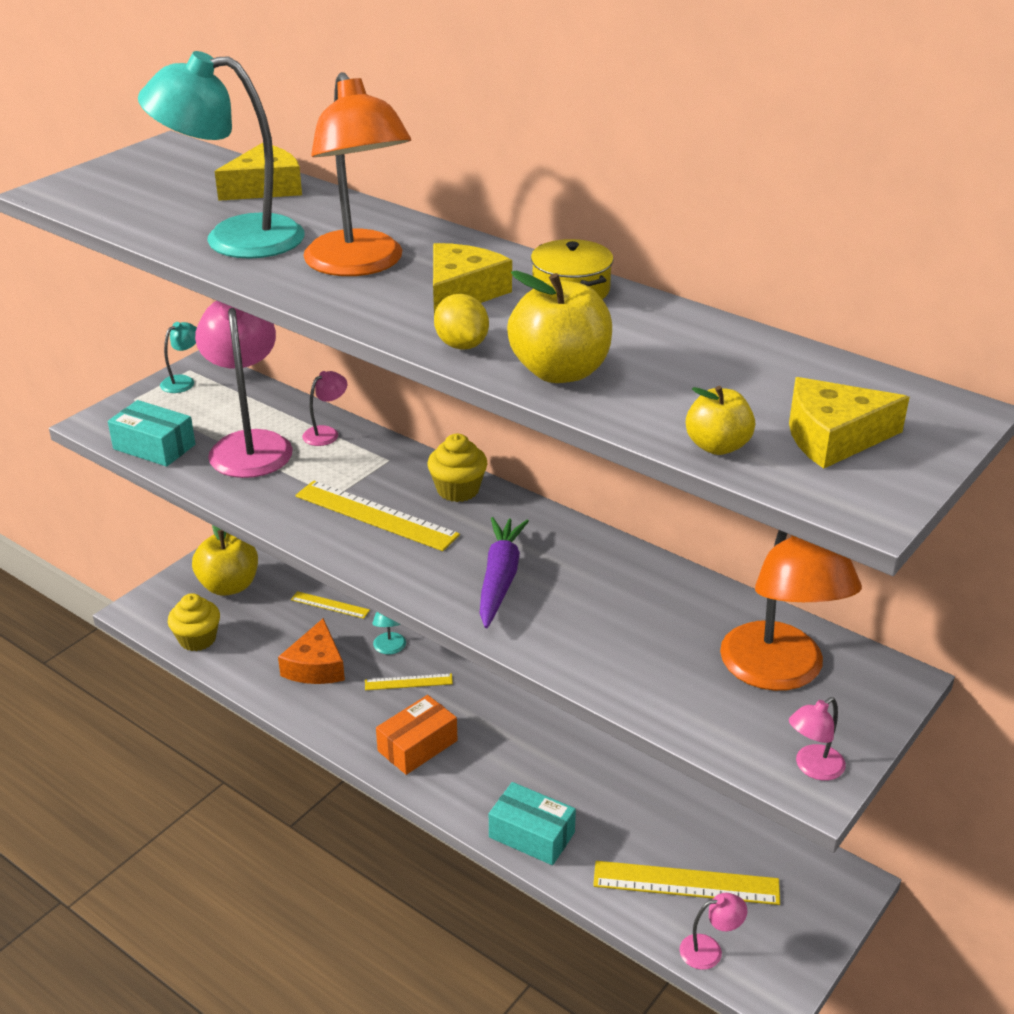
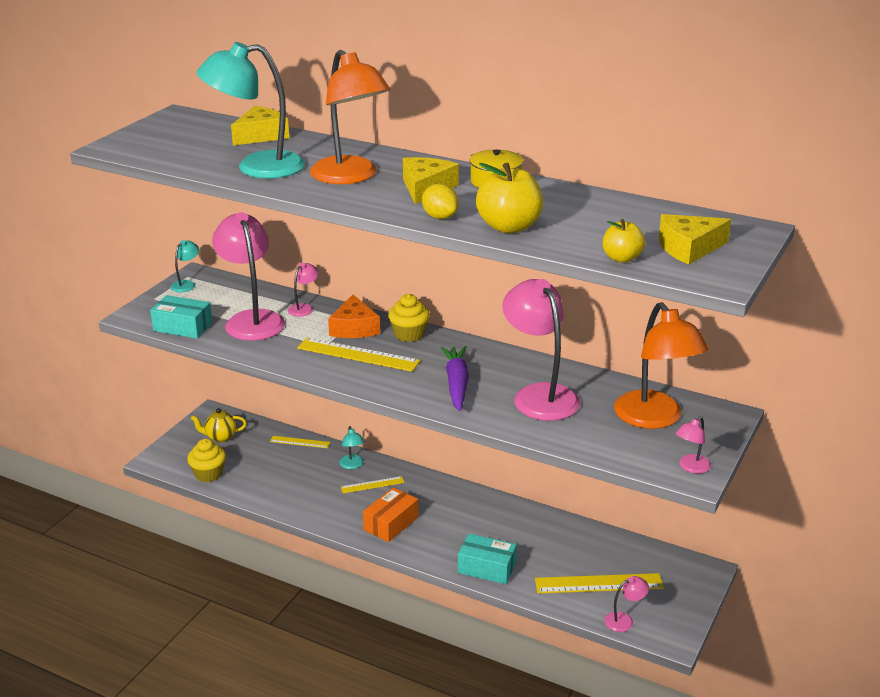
camera: 10 degrees left, 5 degrees down
(229, 586) = (220, 437): yellow apple -> yellow teapot
(316, 666) = (302, 482): orange cheese -> orange cheese (354, 328)
(615, 611) = (539, 395): none -> pink lamp

